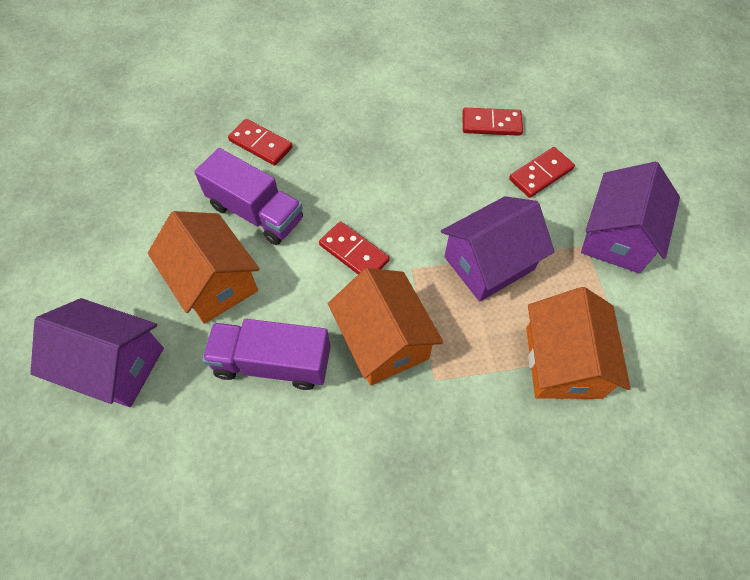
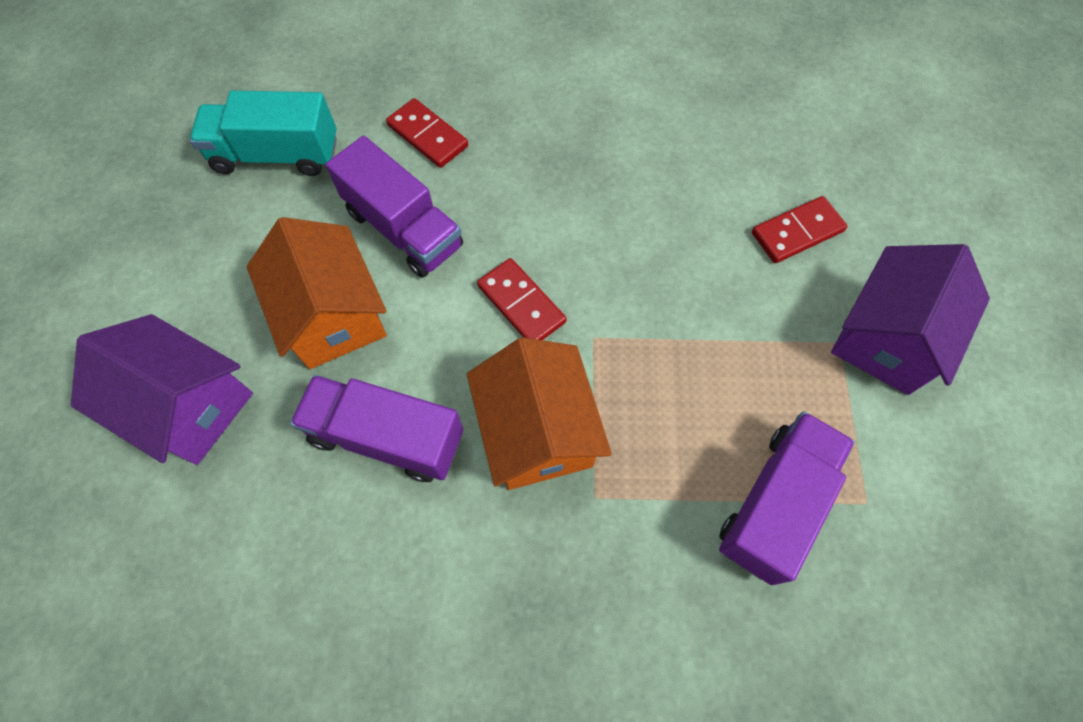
camera: 10 degrees right, 5 degrees up
(148, 173) = (276, 155): none -> turquoise truck
(489, 263) = (700, 347): purple house -> none
(491, 124) = (742, 150): red domino -> none
(563, 362) = (774, 503): orange house -> purple truck

